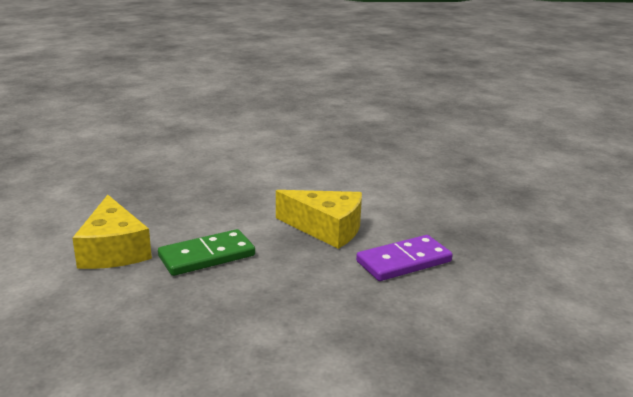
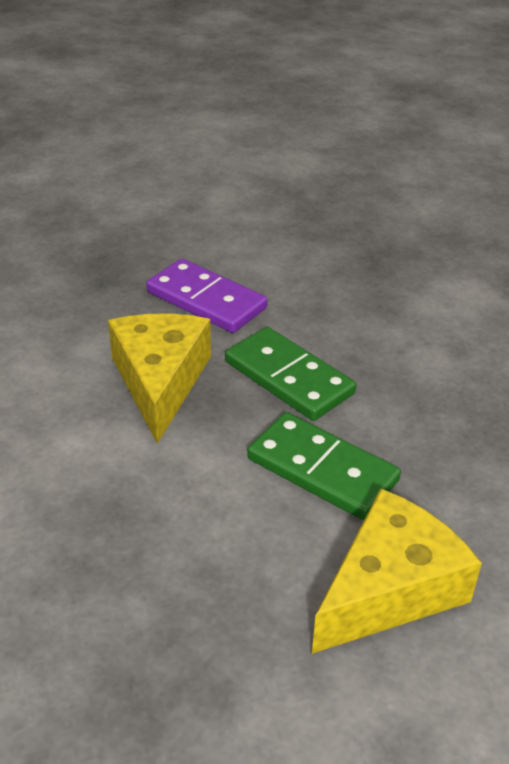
camera: 115 degrees left, 15 degrees up
(294, 269) = (289, 377): none -> green domino

